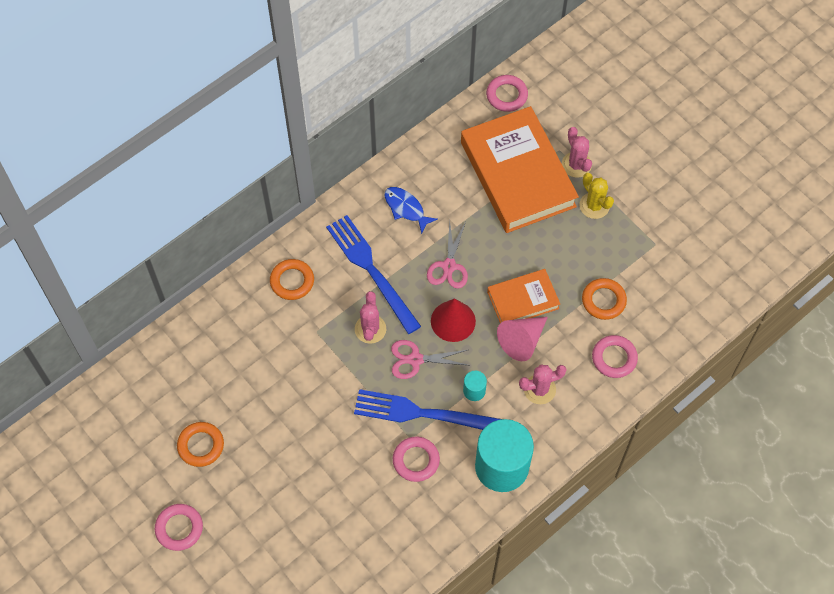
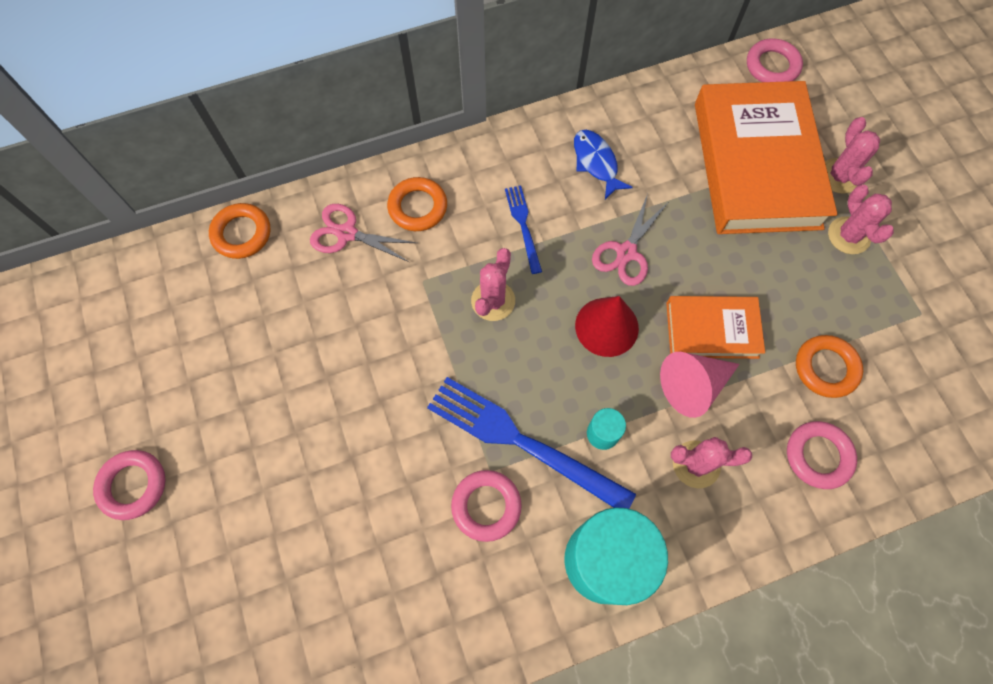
camera: 20 degrees right, 5 degrees up
(201, 446) = (212, 381): orange ring -> orange ring (242, 233)
(371, 270) = (523, 225): blue fork -> blue fork, size x0.50
(415, 360) = (537, 362): pink scissors -> pink scissors (346, 233)
(594, 205) = (848, 235): yellow cactus -> pink cactus

